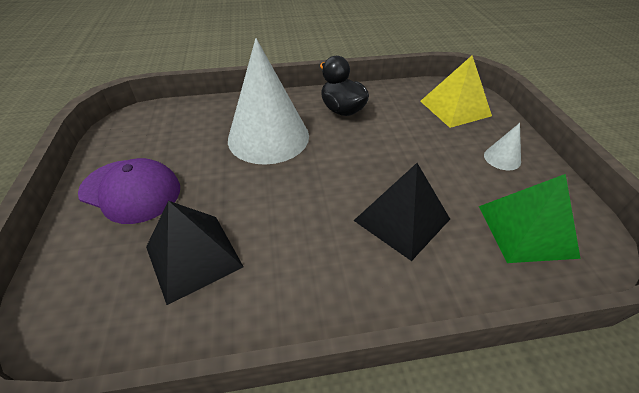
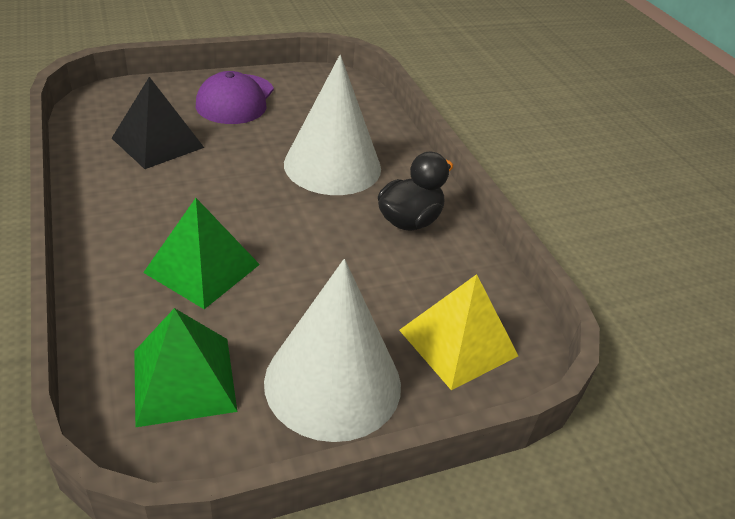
camera: 75 degrees right, 5 degrees down
(401, 219) = (202, 268): black pyramid -> green pyramid
(502, 158) = (333, 382): white cone -> white cone, size x2.46

